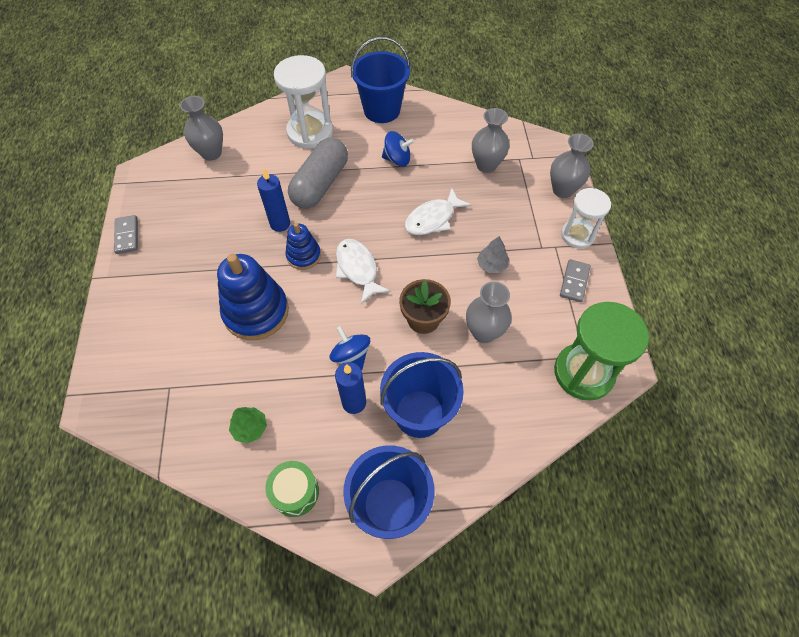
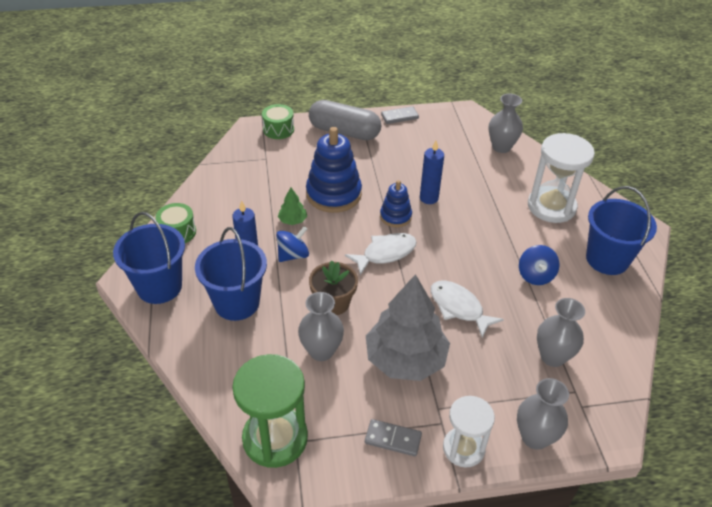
camera: 85 degrees right, 15 degrees down
(109, 372) = (278, 129): none -> green drum
(250, 428) = (231, 203): green tree -> green tree (292, 220)
(320, 184) = (483, 220): grey capsule -> grey capsule (344, 132)
(491, 265) = (405, 359): grey tree -> grey tree, size x2.38

